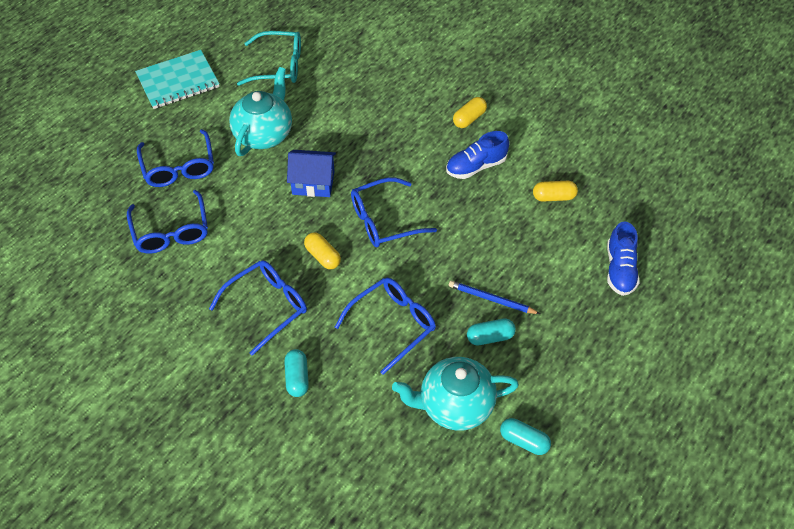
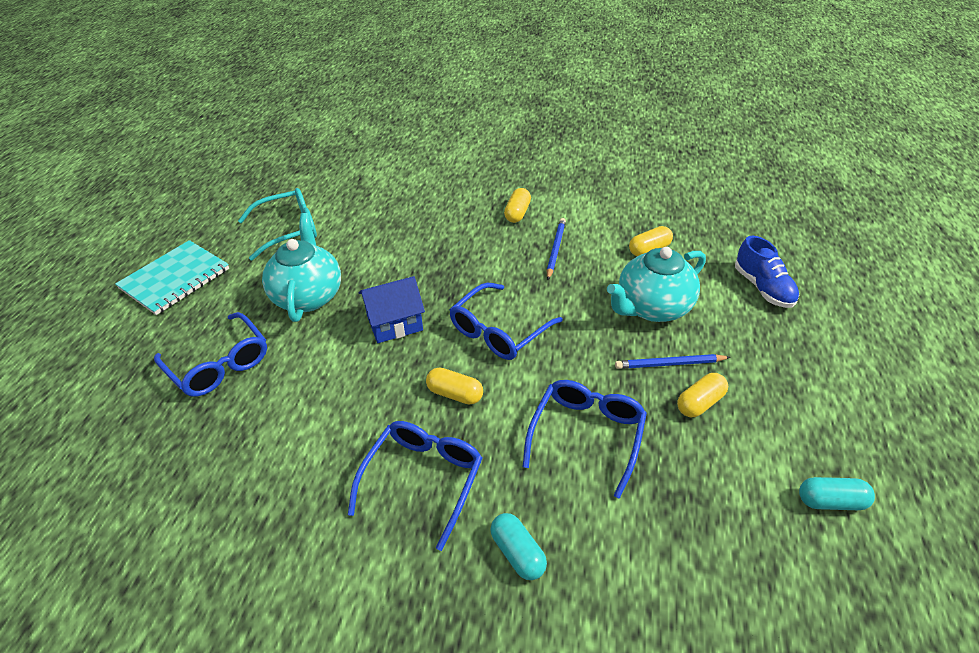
camera: 25 degrees left, 10 degrees down
(171, 231) = (245, 440): blue glasses -> none
(454, 405) = (725, 496): turquoise teapot -> turquoise teapot (652, 308)
(476, 166) = (555, 249): blue shoe -> blue pencil
(490, 337) = (700, 403): turquoise capsule -> yellow capsule

